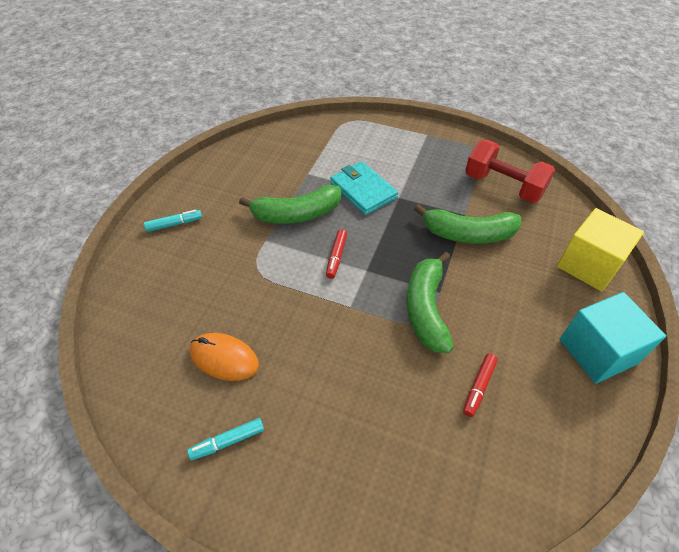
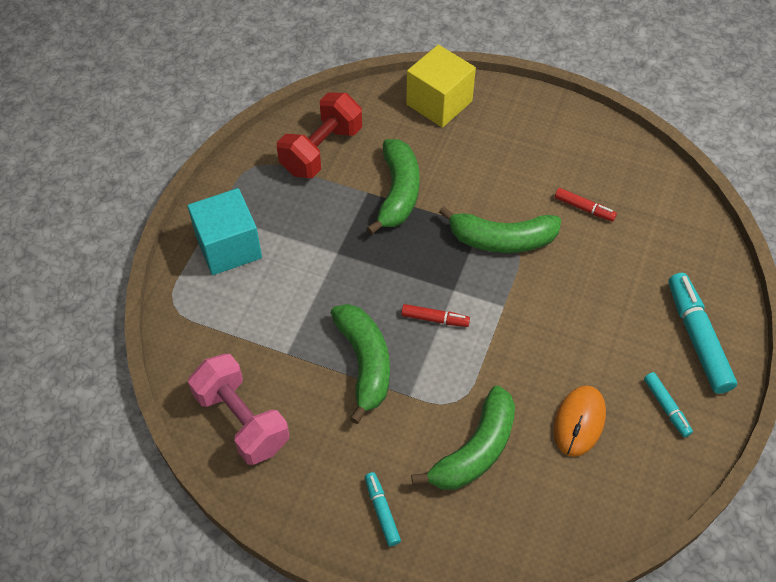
camera: 90 degrees left, 5 degrees up
(211, 280) = (475, 450): none -> green banana
(257, 155) = (242, 420): none -> pink dumbbell
(310, 490) = (697, 338): none -> turquoise marker
(363, 190) = (323, 290): turquoise wallet -> none
(597, 351) = (538, 119): turquoise cube -> turquoise cube (228, 247)

